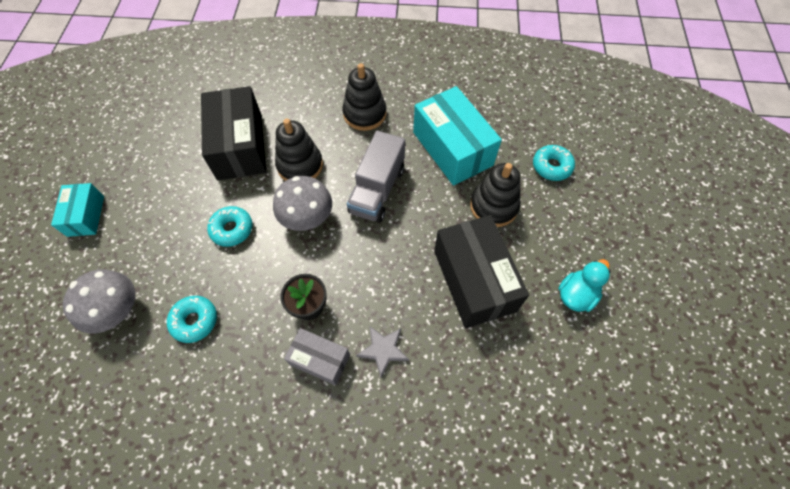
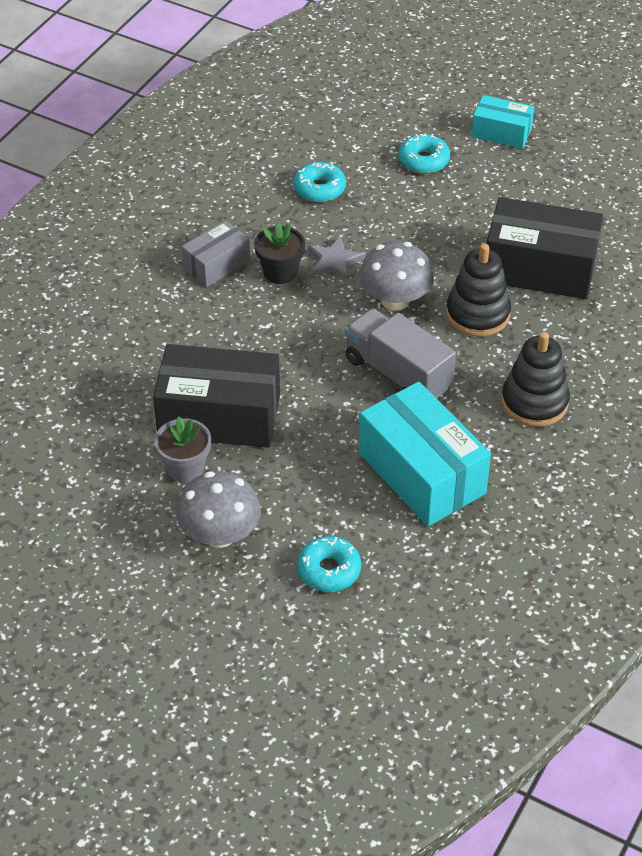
camera: 115 degrees right, 15 degrees down
(117, 310) = (367, 140): grey mushroom -> grey mushroom (220, 534)
(232, 229) = (416, 236): turquoise donut -> turquoise donut (423, 160)
(383, 350) = (193, 313): grey star -> grey star (334, 261)
(452, 148) = (421, 473): turquoise box -> turquoise box turned 60 degrees clockwise
(493, 206) = (305, 477): black stacking toy -> none
(531, 279) = (185, 468): none -> grey flower pot
(576, 295) = (139, 501): turquoise duck -> none

